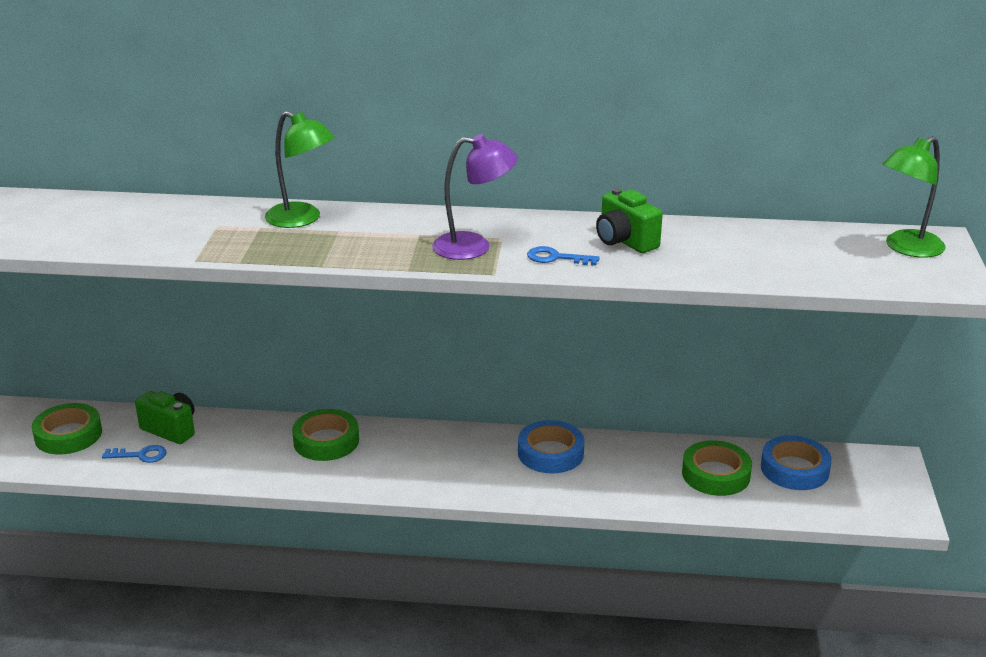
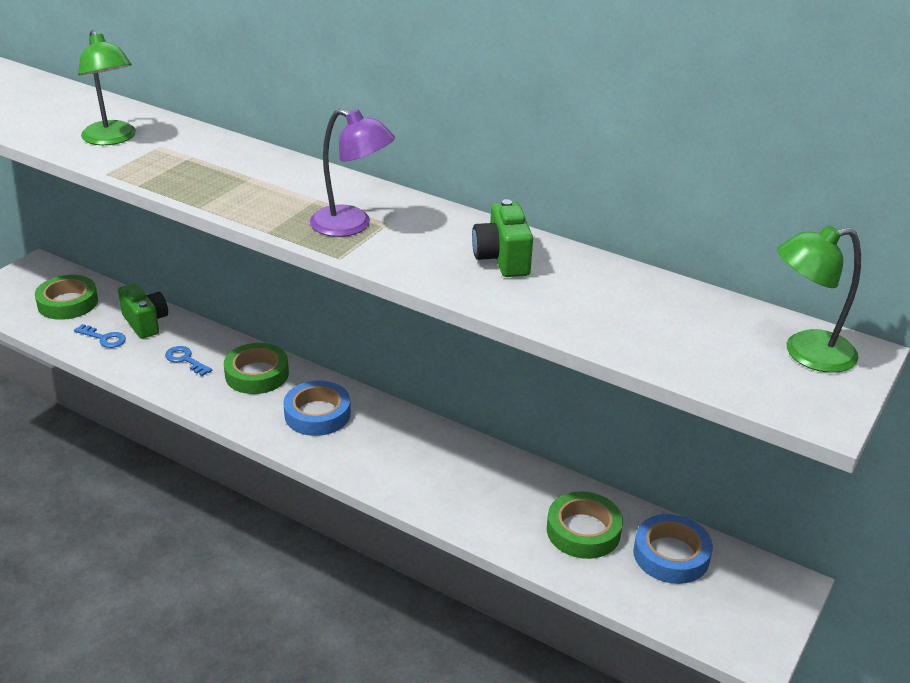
camera: 25 degrees right, 5 degrees up
(302, 219) = (234, 158): green lamp -> green lamp (112, 139)
(550, 453) = (441, 452): blue tape -> blue tape (317, 414)
(556, 258) = (415, 258): blue key -> blue key (185, 360)

